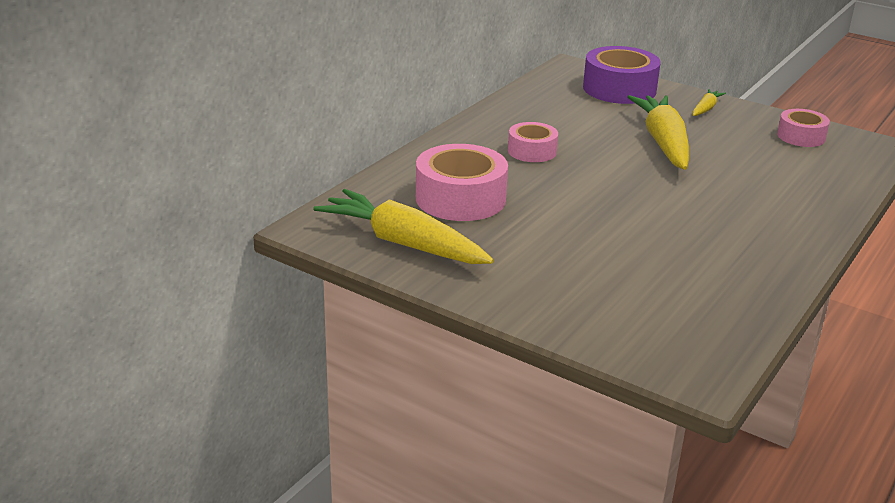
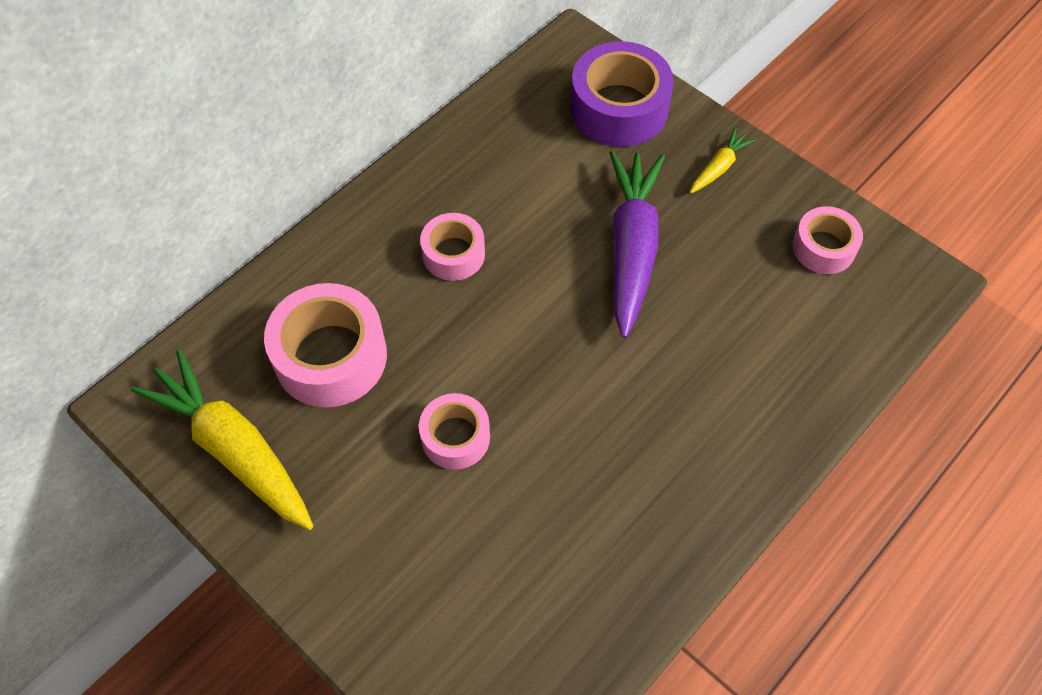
camera: 10 degrees right, 30 degrees up
(578, 228) = (455, 437): none -> pink tape
(663, 143) = (632, 248): yellow carrot -> purple carrot

